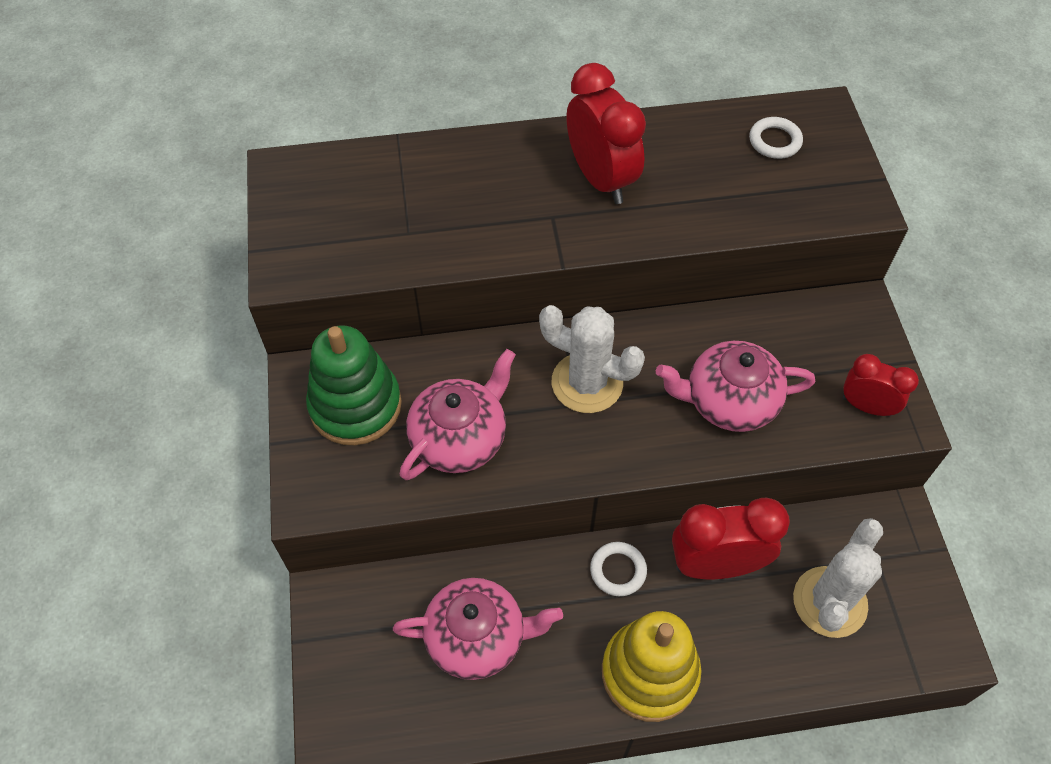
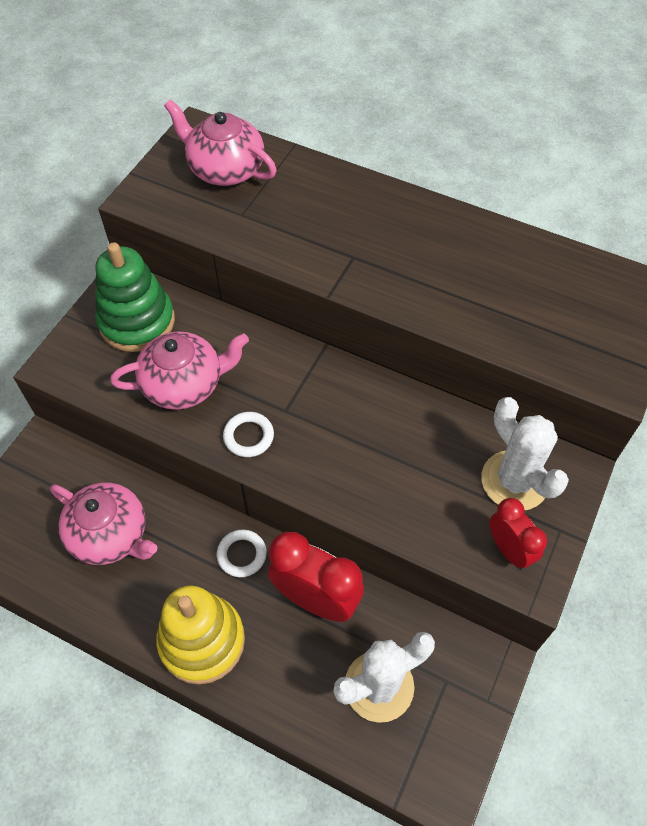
camera: 35 degrees right, 0 degrees up
(587, 383) = (305, 399): white cactus -> white cactus (514, 481)
(601, 179) = (414, 248): red clock -> none
(729, 401) = (400, 477): pink teapot -> pink teapot (225, 169)
(774, 141) = (584, 292): white ring -> white ring (248, 436)

